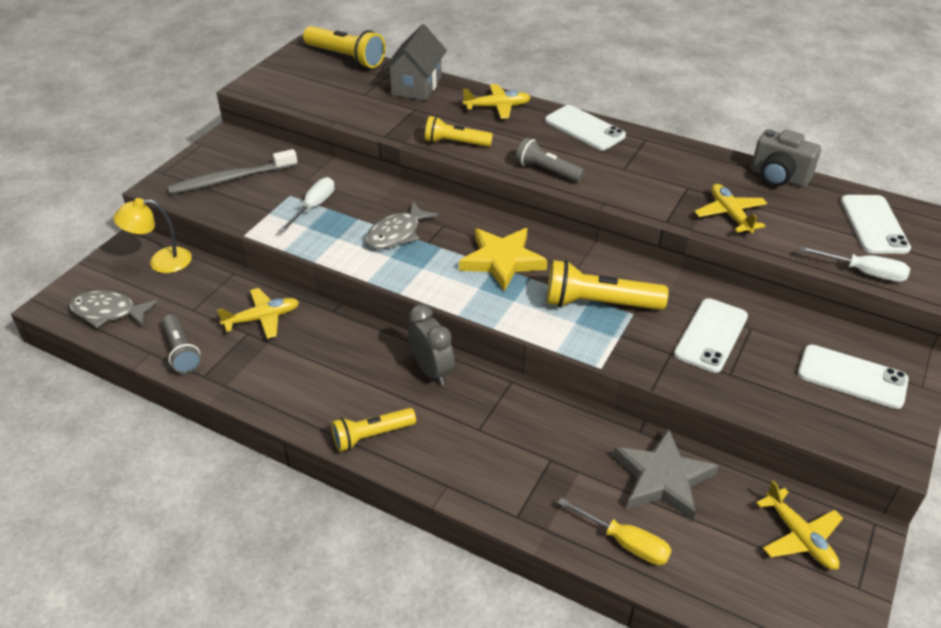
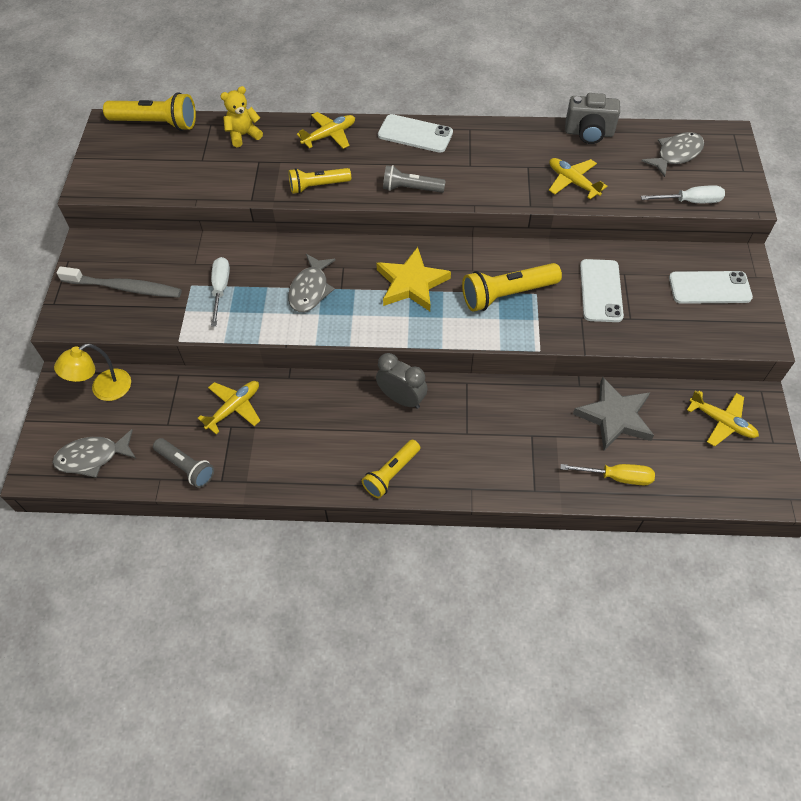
camera: 25 degrees left, 15 degrees up
(231, 179) = (124, 288): grey toothbrush -> grey toothbrush turned 120 degrees counterclockwise
(416, 86) = (243, 135): grey house -> yellow teddy bear
(874, 224) = (676, 154): white phone -> grey fish

